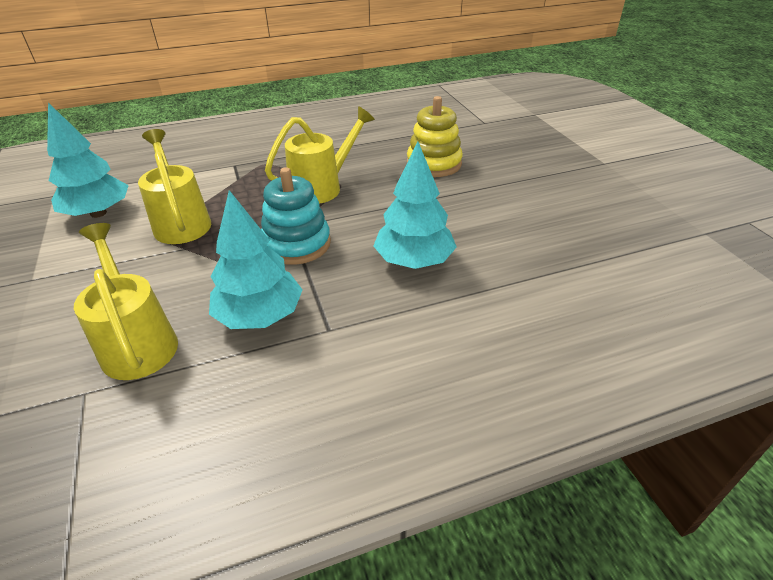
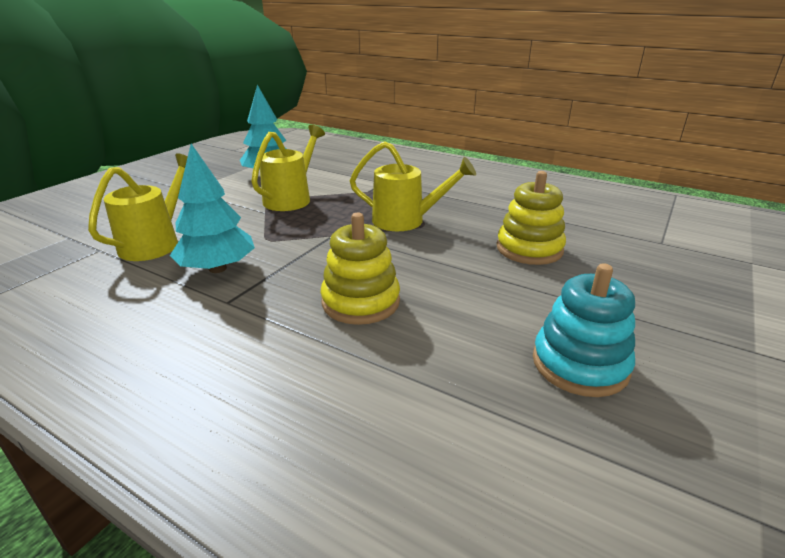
camera: 50 degrees right, 10 degrees down
(296, 244) = (317, 244): turquoise stacking toy -> turquoise stacking toy (580, 364)
(414, 261) = (360, 302): turquoise tree -> yellow stacking toy

